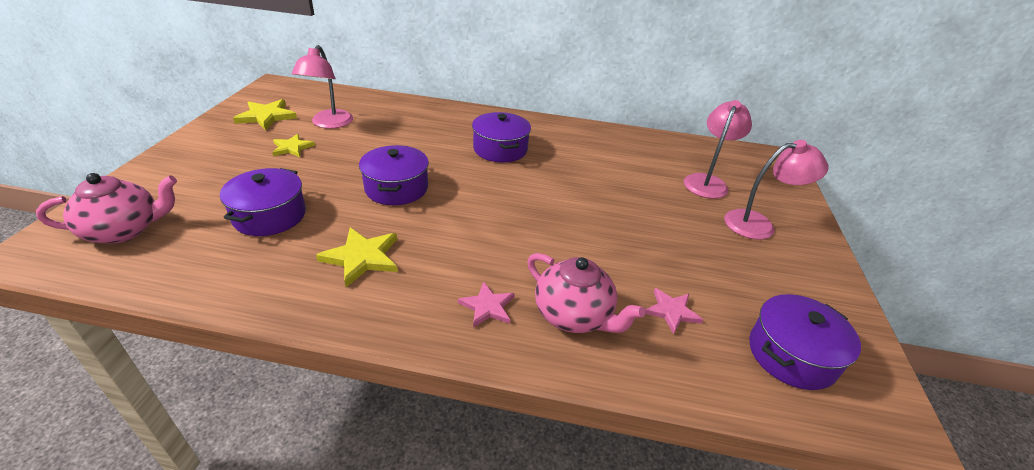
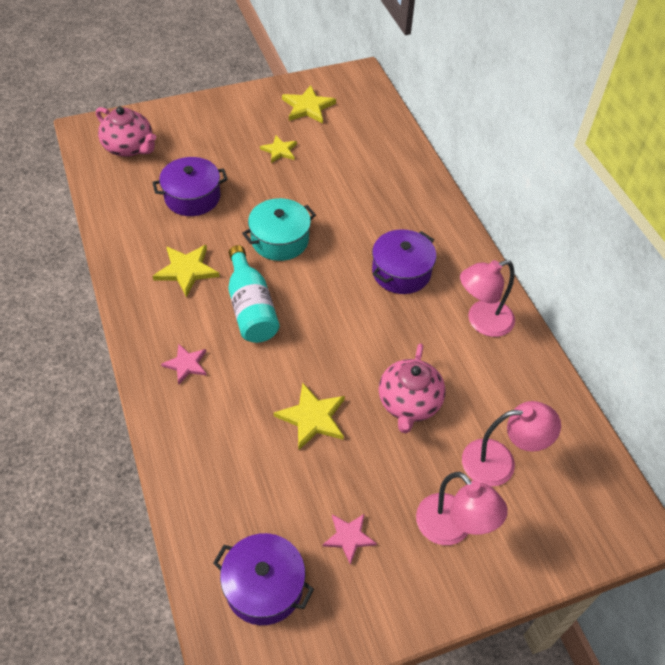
camera: 60 degrees right, 15 degrees up
(329, 124) = (333, 145): pink lamp -> pink lamp (482, 321)
(396, 188) = (280, 240): purple pot -> turquoise pot
(457, 235) = (251, 308): none -> turquoise bottle
(574, 315) = (211, 420): pink teapot -> pink teapot (409, 403)
(614, 249) = (312, 418): none -> yellow star
(671, 311) = (260, 484): pink star -> pink star (349, 537)

